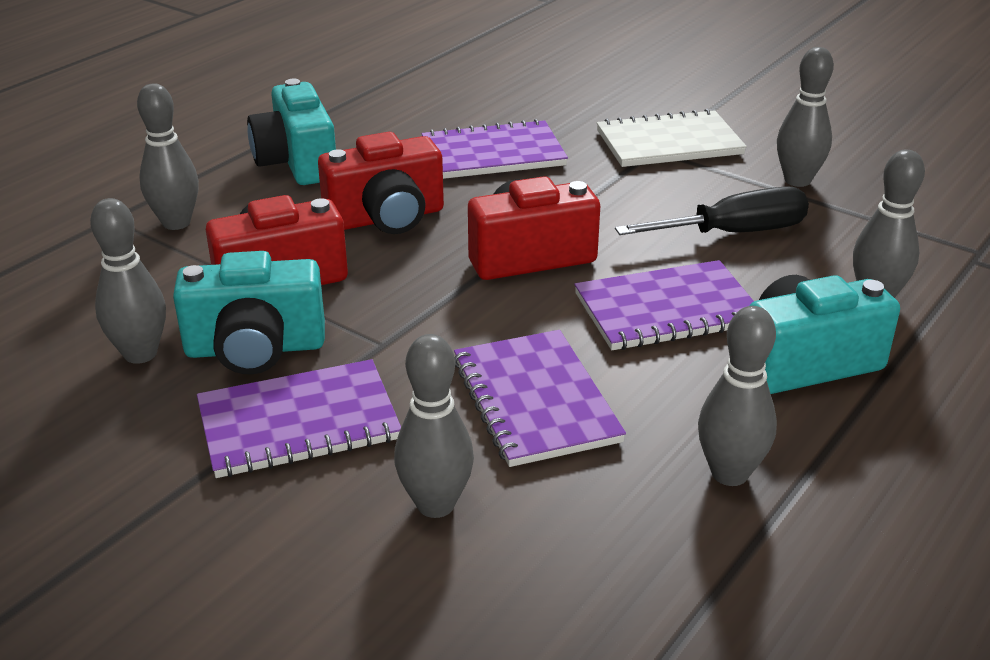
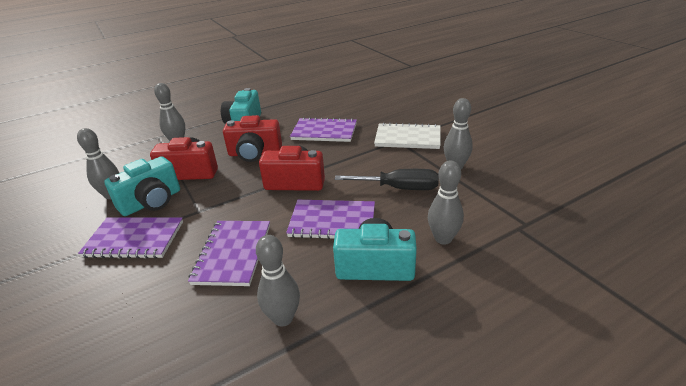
camera: 25 degrees right, 0 degrees up
(255, 349) = (151, 202): turquoise camera -> turquoise camera turned 60 degrees counterclockwise
(435, 504) = (145, 294): grey bowling pin -> none

